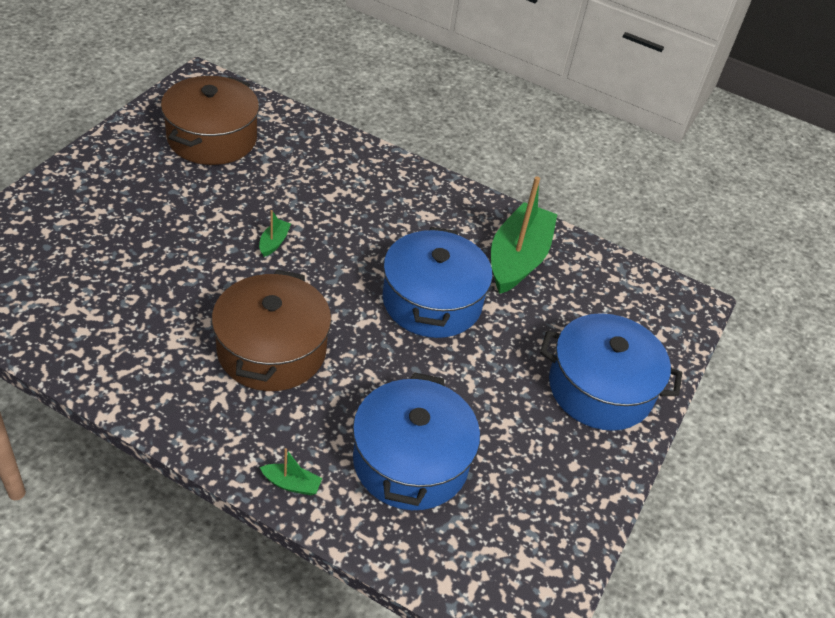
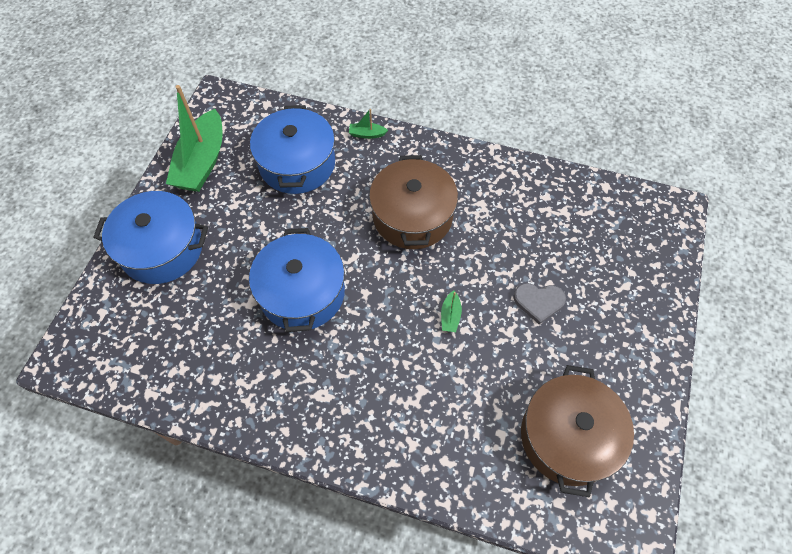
camera: 175 degrees right, 15 degrees up
(171, 231) = (538, 302): none -> grey heart
(518, 259) = (229, 364): green boat -> green boat (202, 162)

